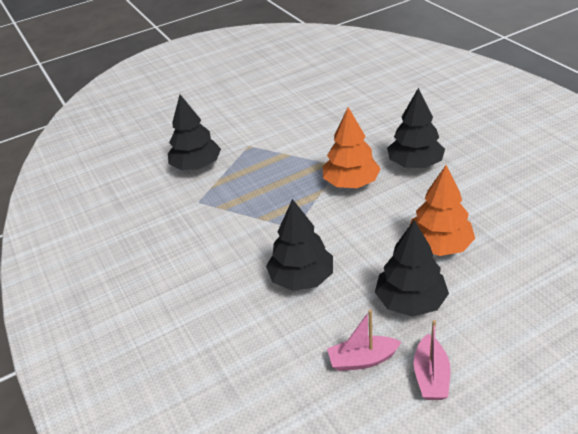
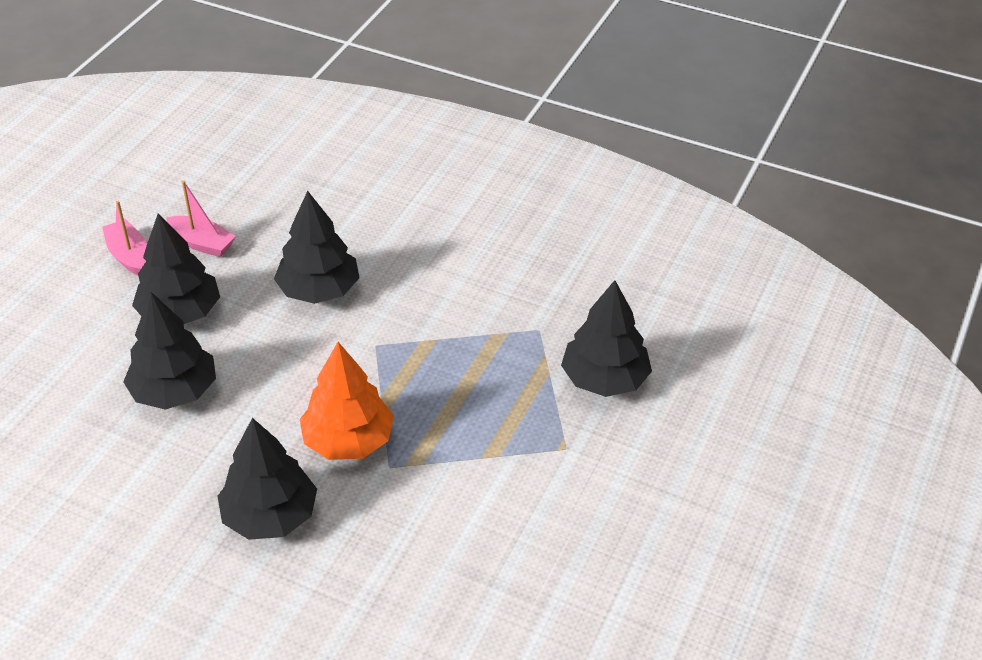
camera: 140 degrees right, 5 degrees up
(362, 360) = (202, 243): pink boat -> pink boat turned 75 degrees clockwise
(439, 245) = (174, 391): orange tree -> black tree

